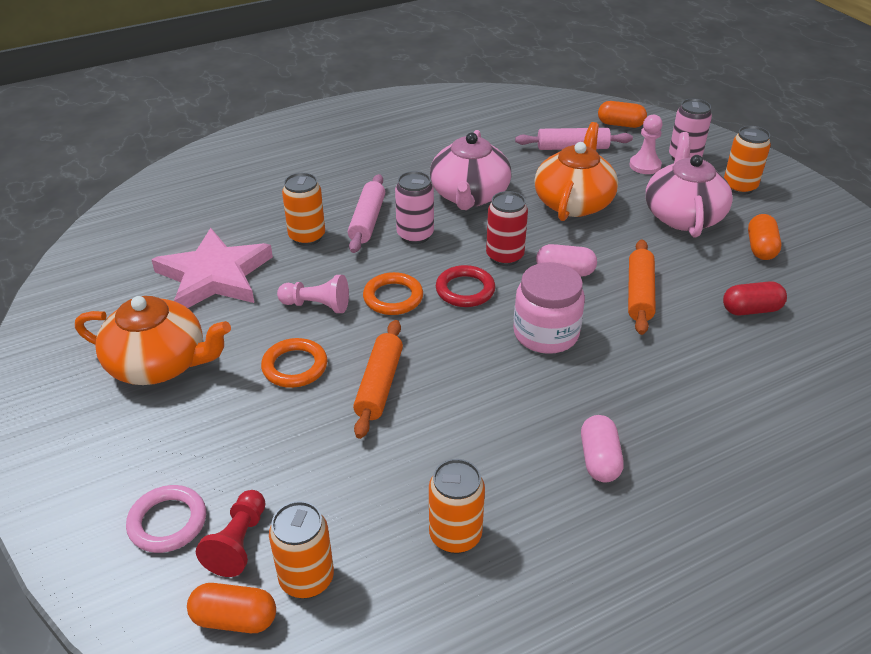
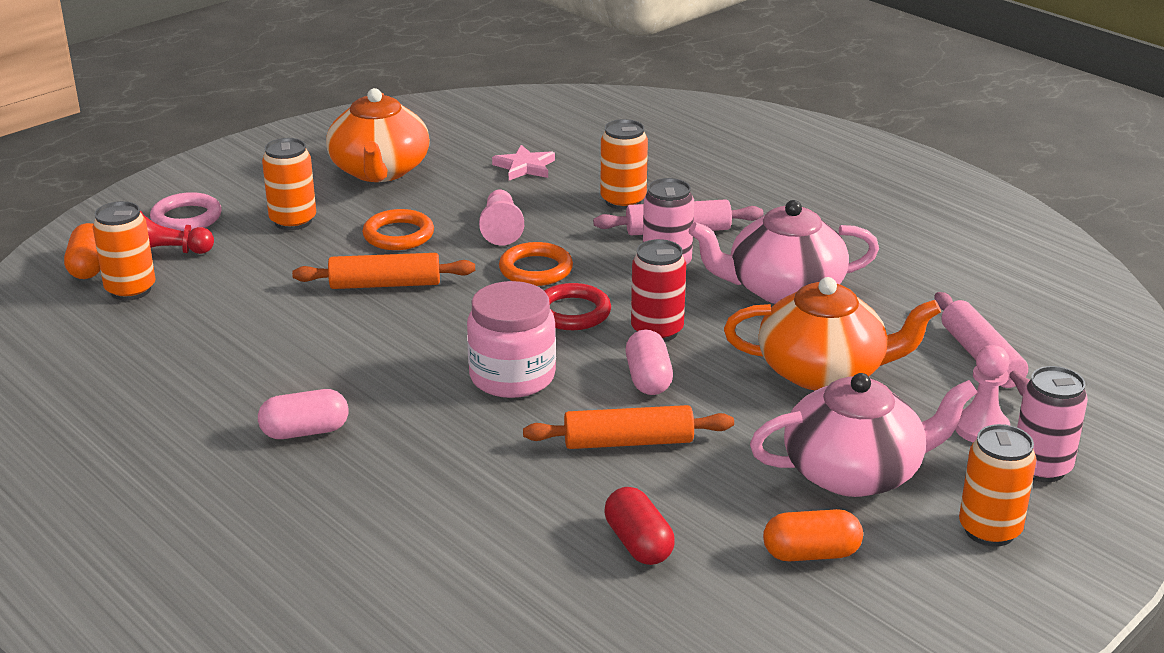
camera: 75 degrees right, 10 degrees down
(214, 276) = (525, 167): pink star -> pink star, size x0.48
(455, 536) = (186, 355): orange can -> orange can (293, 221)
(620, 124) = (1099, 396): orange capsule -> none

